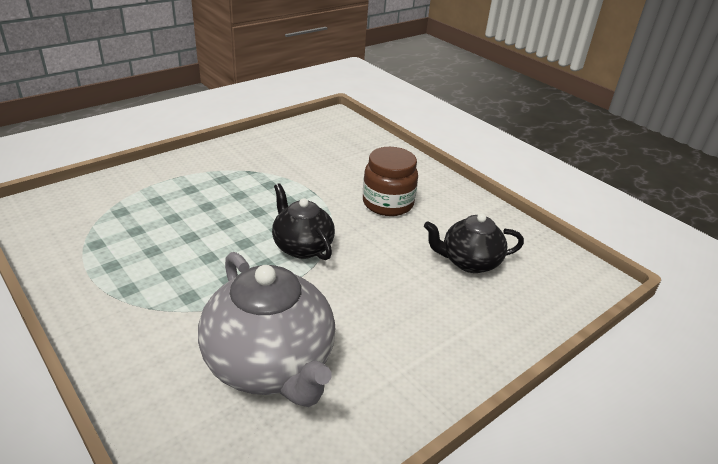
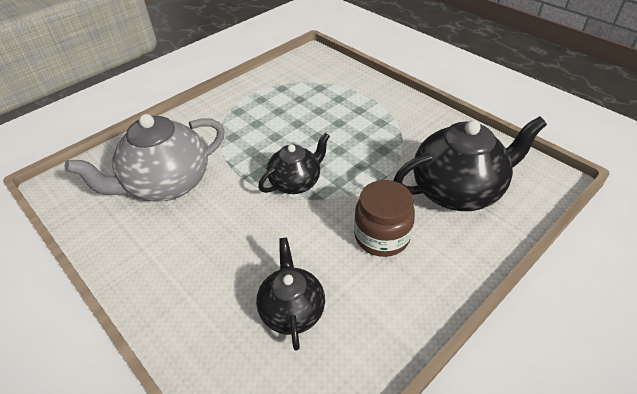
camera: 90 degrees right, 10 degrees up
(339, 157) = (458, 191): none -> black teapot

